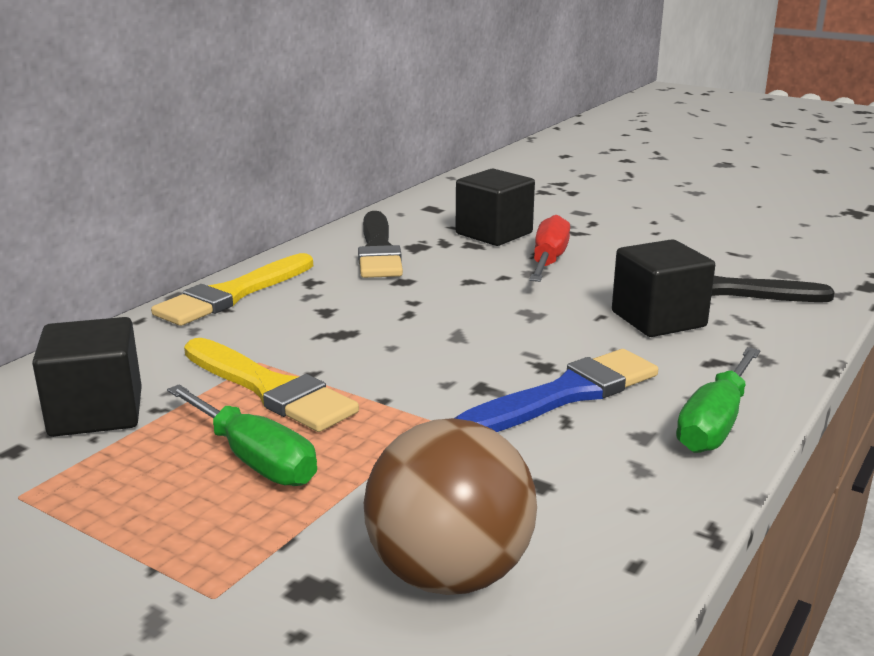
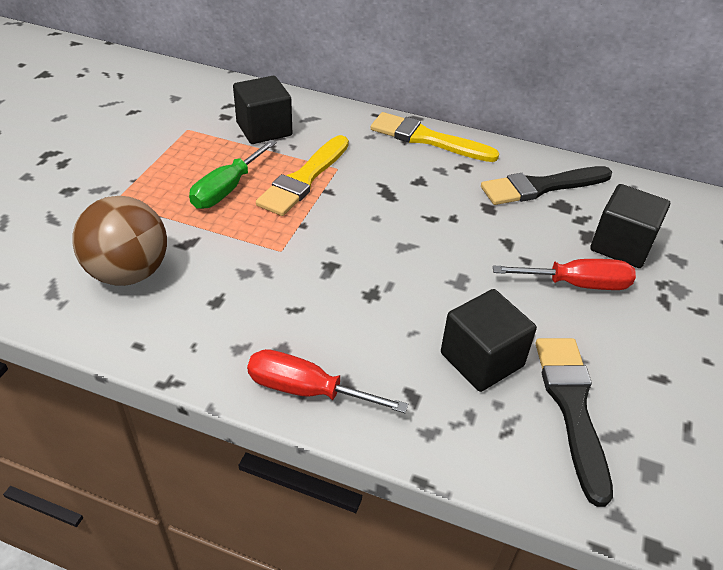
camera: 75 degrees right, 20 degrees up
(565, 395) = (330, 307): blue brush -> none
(715, 423) = (306, 390): green screwdriver -> red screwdriver

